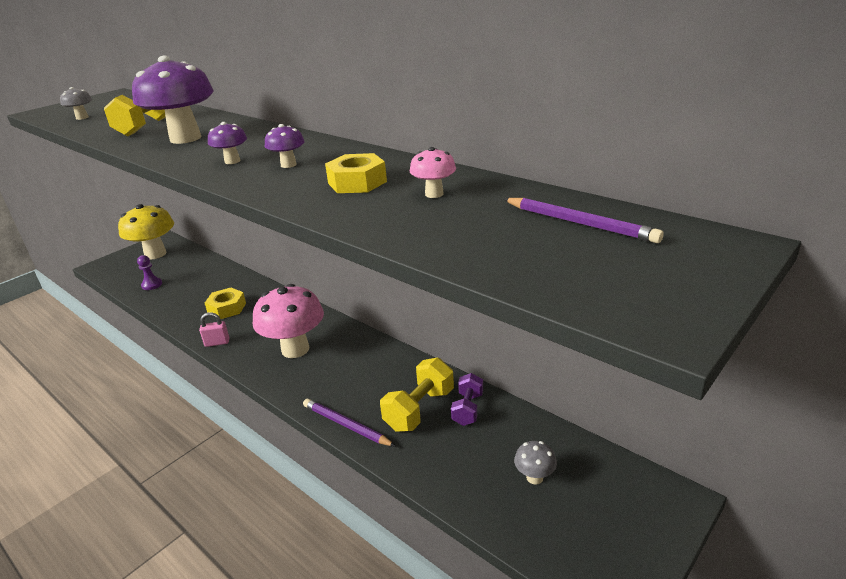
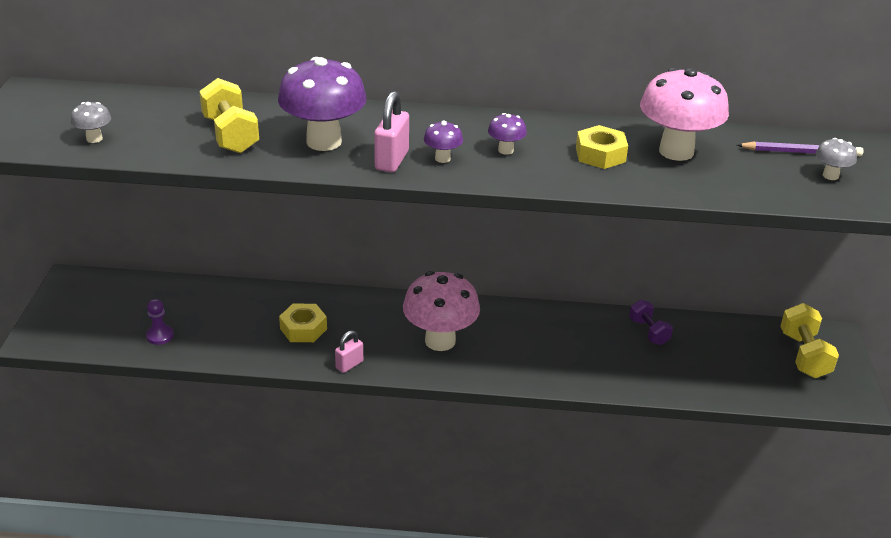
camera: 40 degrees left, 5 degrees up
(155, 254) = (95, 299): yellow mushroom -> none
(198, 156) = (392, 160): none -> pink padlock
(346, 425) = (574, 382): purple pencil -> none
(419, 409) = (614, 347): yellow dumbbell -> yellow dumbbell (804, 355)
(434, 194) = (676, 151): pink mushroom -> pink mushroom, size x2.24
(534, 477) = (745, 359): grey mushroom -> grey mushroom (830, 176)

